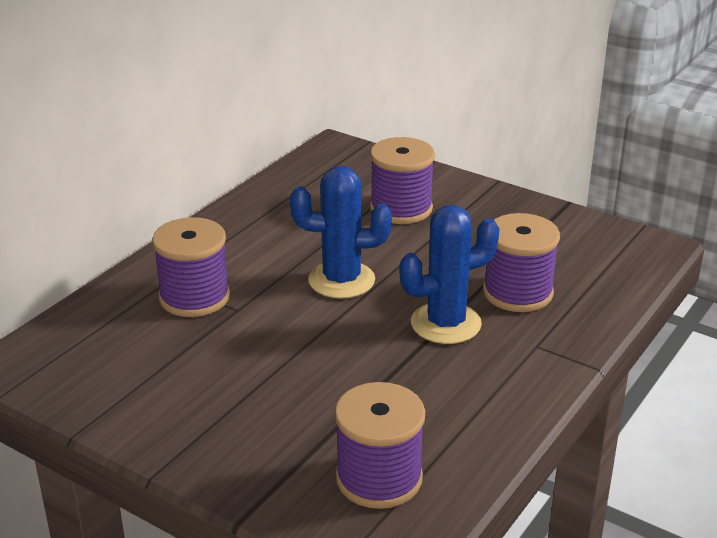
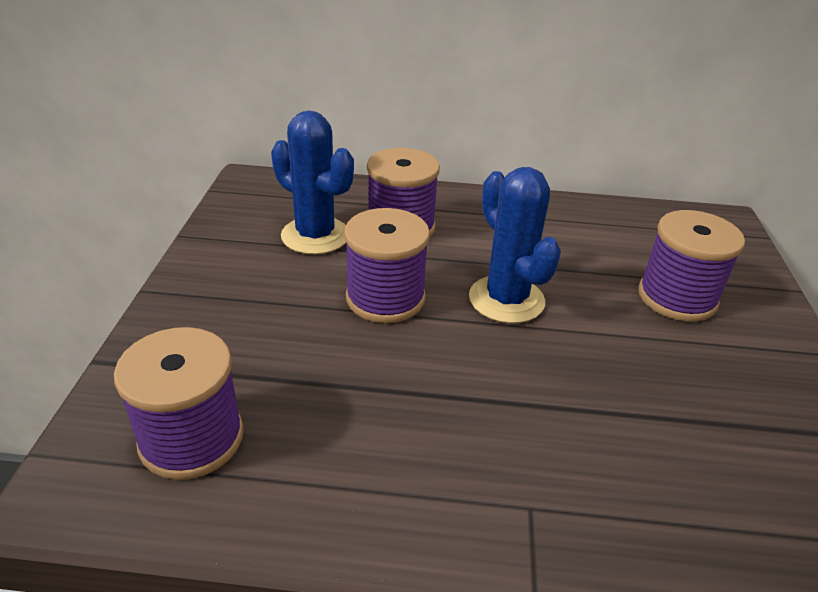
camera: 60 degrees right, 5 degrees up
(446, 323) = (501, 403): blue cactus -> blue cactus (315, 236)
(517, 292) = (624, 450): purple spool -> purple spool (385, 298)

